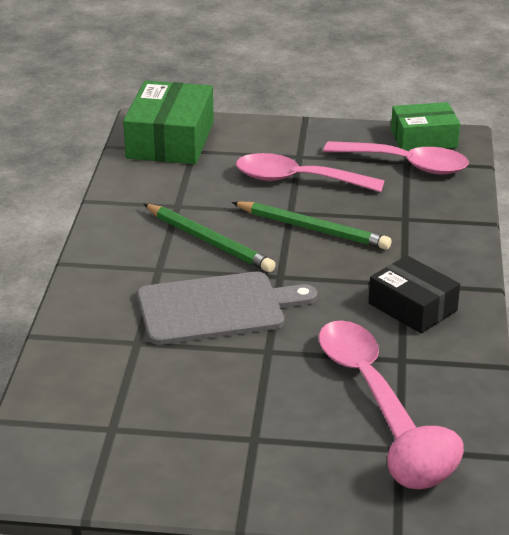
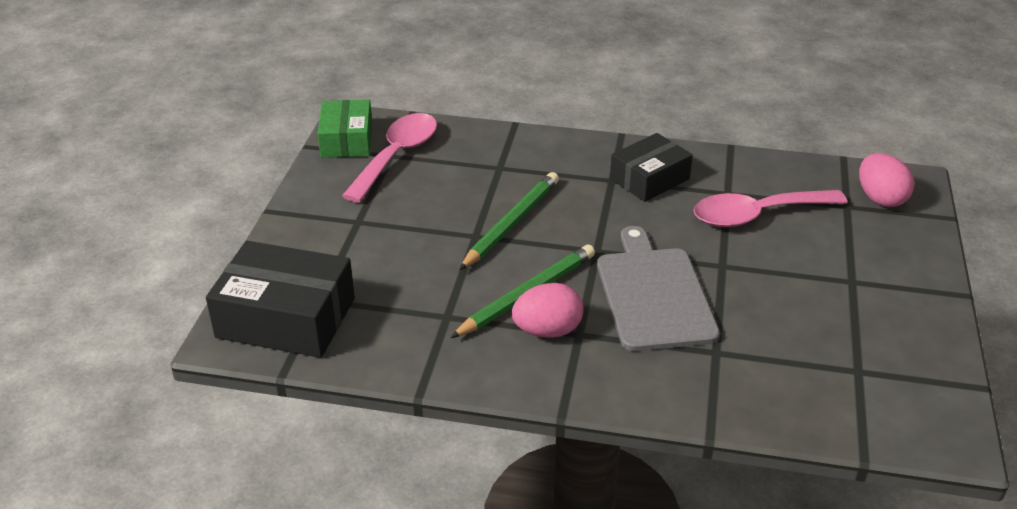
camera: 85 degrees left, 5 degrees up
(161, 253) = (547, 331): none -> pink egg
(170, 140) = (286, 318): green box -> black box
(297, 180) = (410, 226): pink spoon -> none

